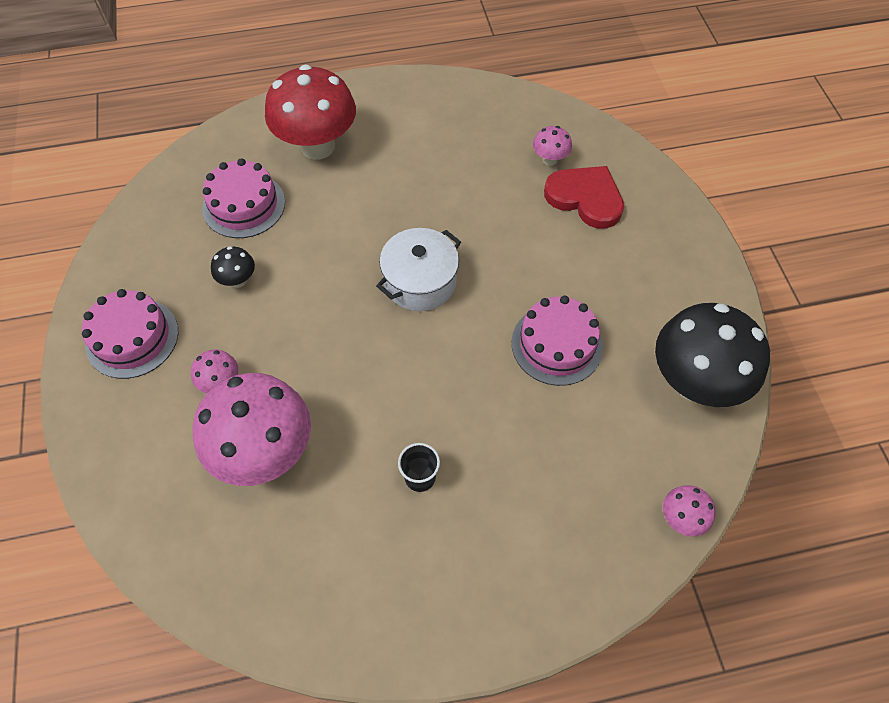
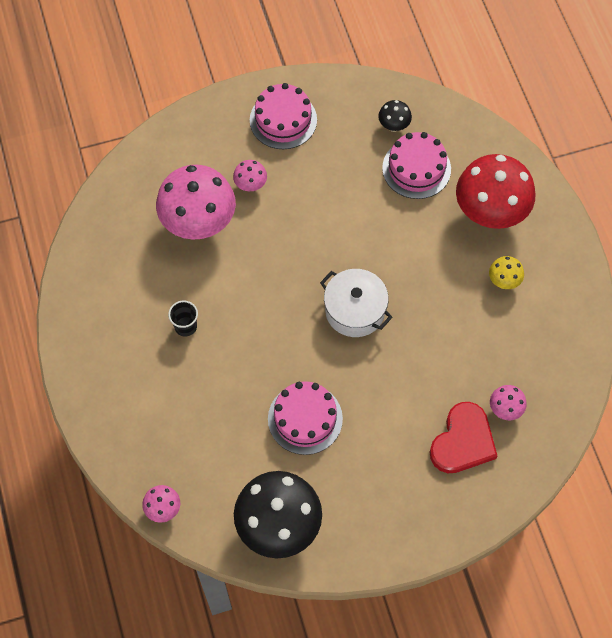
camera: 85 degrees right, 5 degrees up
(238, 280) = (341, 179): black mushroom -> black mushroom (393, 126)
(402, 144) = (503, 281): none -> yellow mushroom

